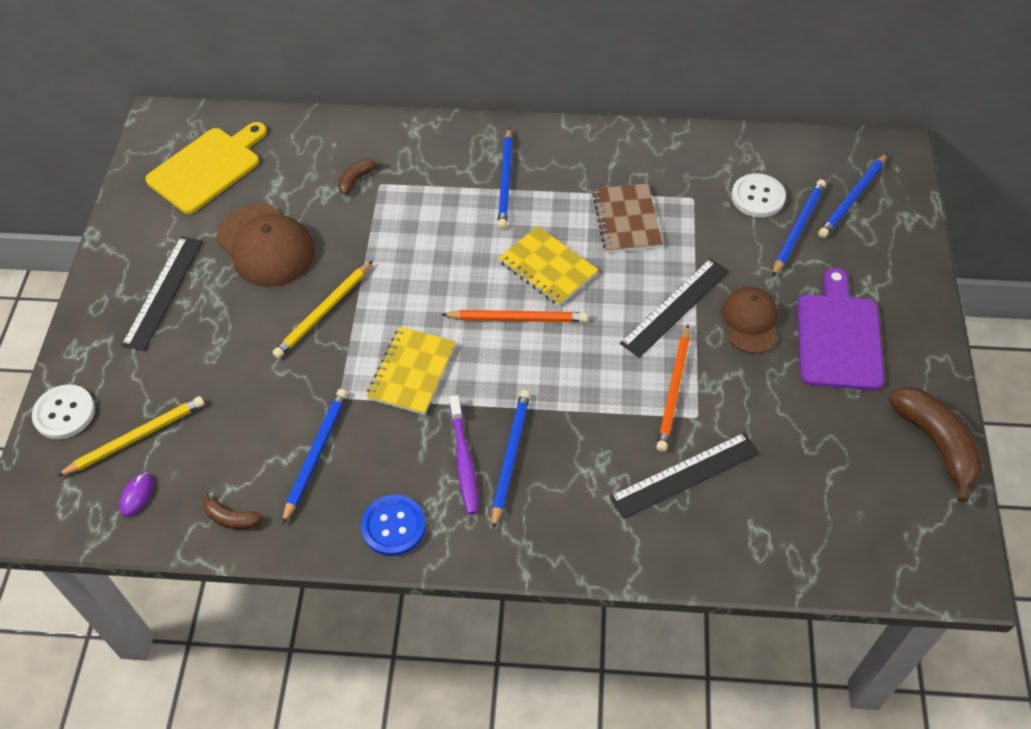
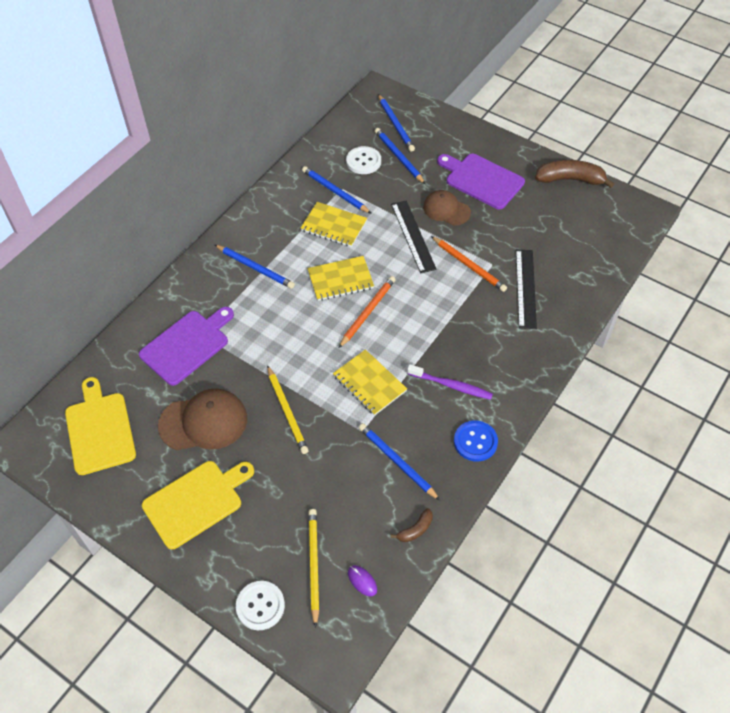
camera: 60 degrees left, 0 degrees up
(163, 292) = (196, 502): black ruler -> yellow cutting board
(356, 179) = (187, 345): brown banana -> purple cutting board
(510, 457) = (464, 362): blue pencil -> blue pencil (335, 191)
(626, 220) = (334, 226): brown notebook -> yellow notebook

